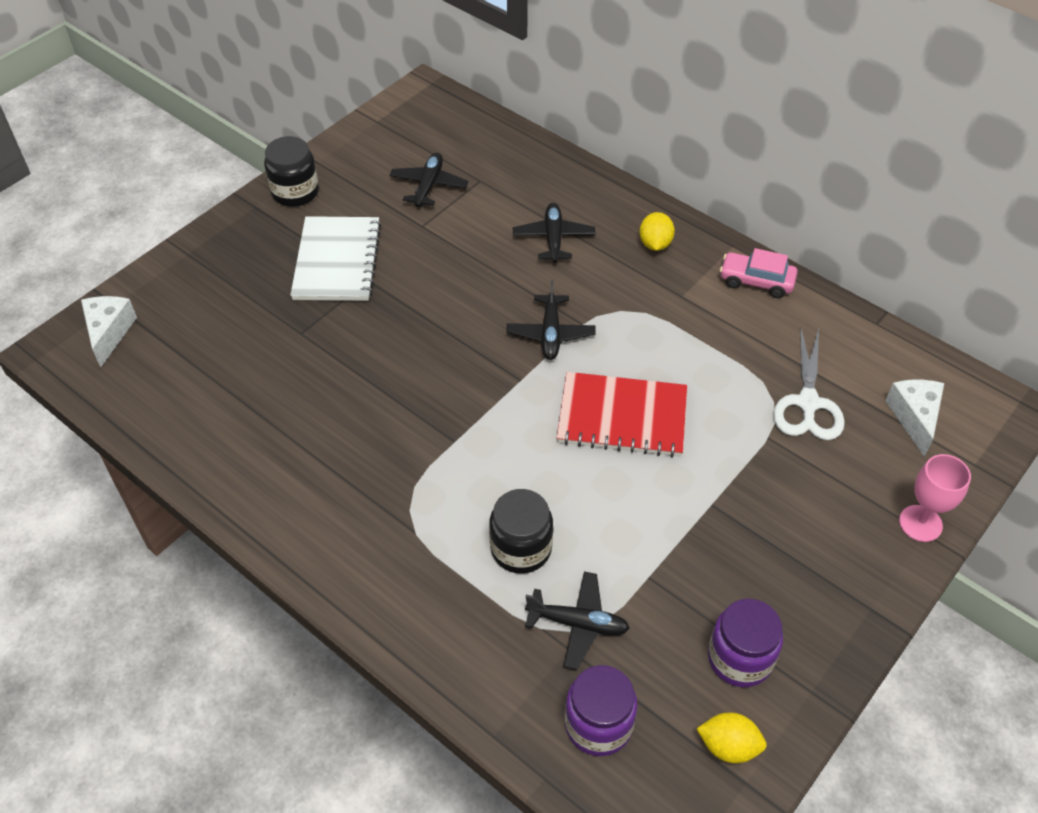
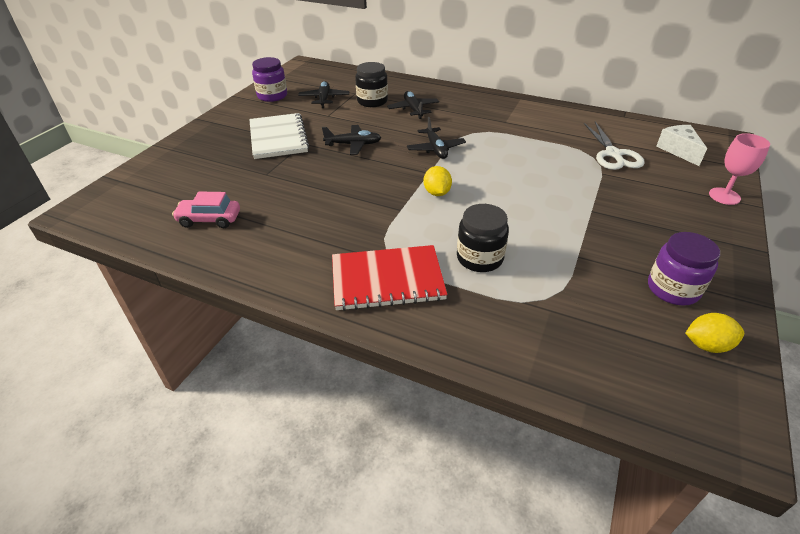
camera: 15 degrees left, 10 degrees down
(109, 333) = (120, 196): white cheese -> none
(295, 192) = (238, 112): black jar -> black jar (372, 101)
(578, 624) = (547, 293): black plane -> black plane (353, 145)
(598, 725) = (603, 354): purple jar -> purple jar (272, 96)
(622, 417) = (505, 179): red notebook -> red notebook (387, 279)
(655, 244) = (475, 103): yellow lemon -> yellow lemon (437, 193)
(756, 281) = (544, 110): pink car -> pink car (209, 219)

